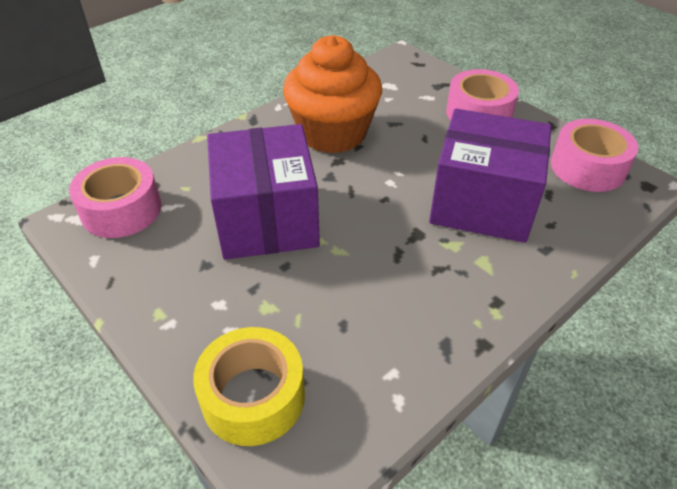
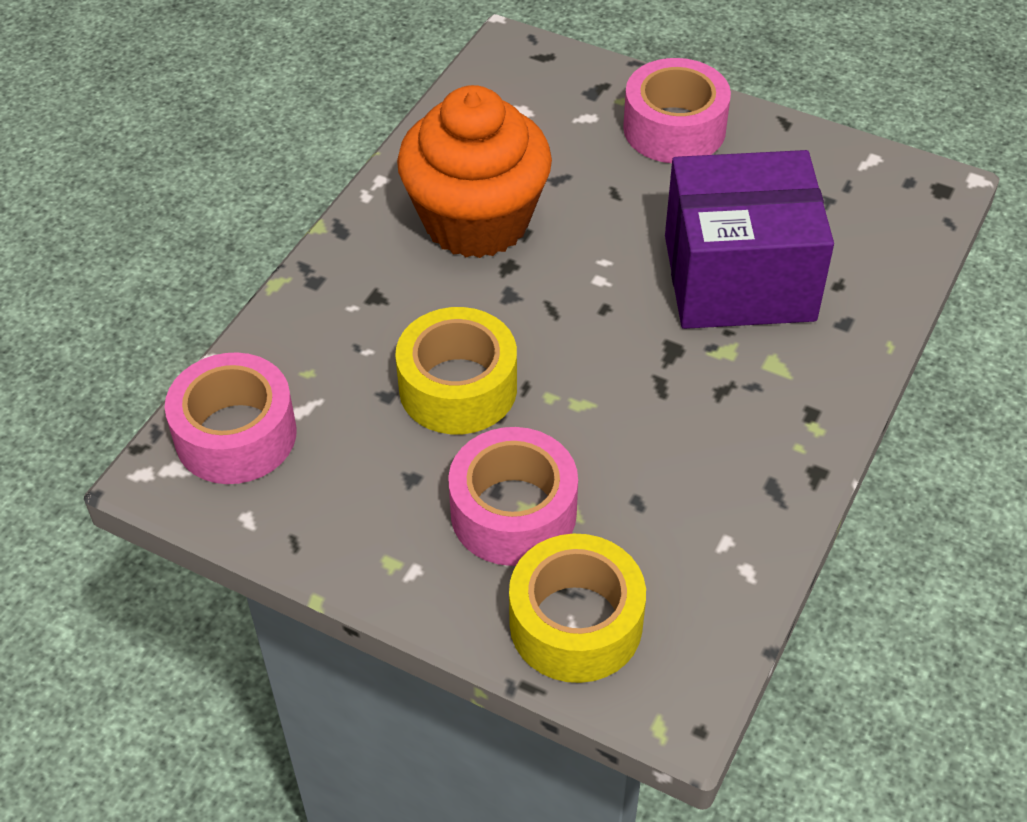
camera: 20 degrees left, 5 degrees up
(267, 219) = (458, 387): purple box -> yellow tape
(587, 167) = (856, 182): pink tape -> pink tape (513, 512)

